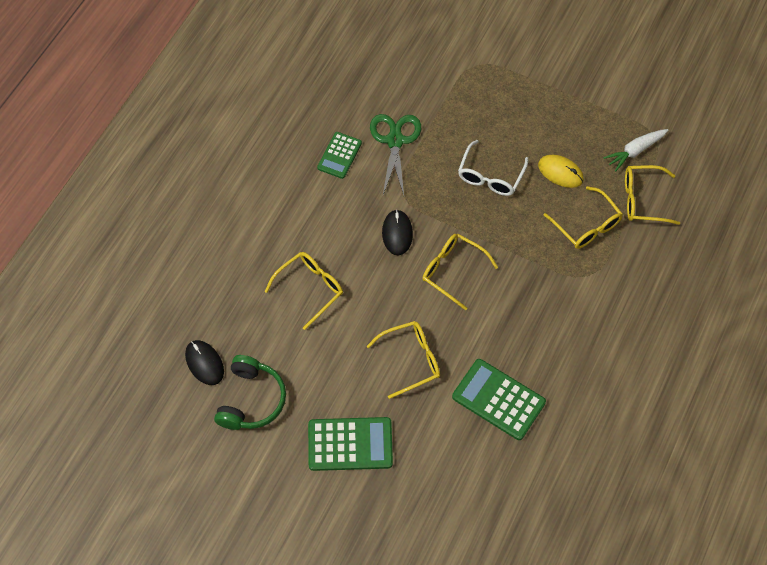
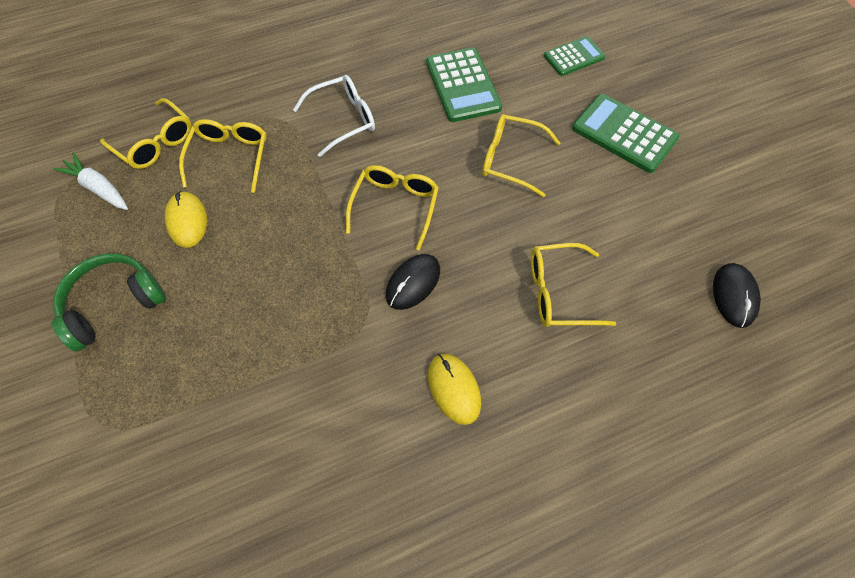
camera: 140 degrees left, 0 degrees up
(251, 400) = (700, 228): green headphones -> green headphones (114, 304)
(326, 197) = (454, 389): none -> yellow mouse
(339, 155) = (390, 434): green calculator -> green calculator (574, 57)
(395, 141) = (306, 398): green scissors -> none
(452, 271) = (395, 206): yellow glasses -> yellow glasses turned 150 degrees counterclockwise
(490, 176) = (255, 270): white glasses -> white glasses (343, 119)
(635, 151) = (98, 188): white carrot -> white carrot turned 150 degrees counterclockwise

